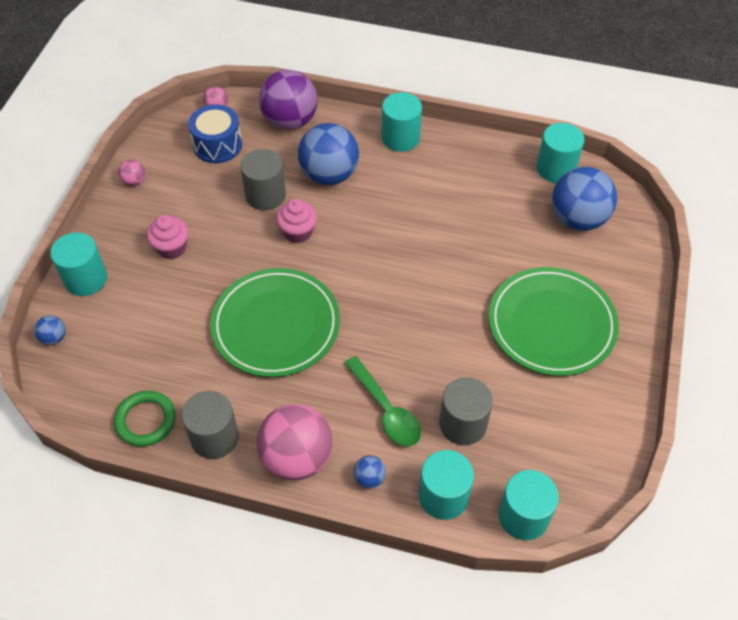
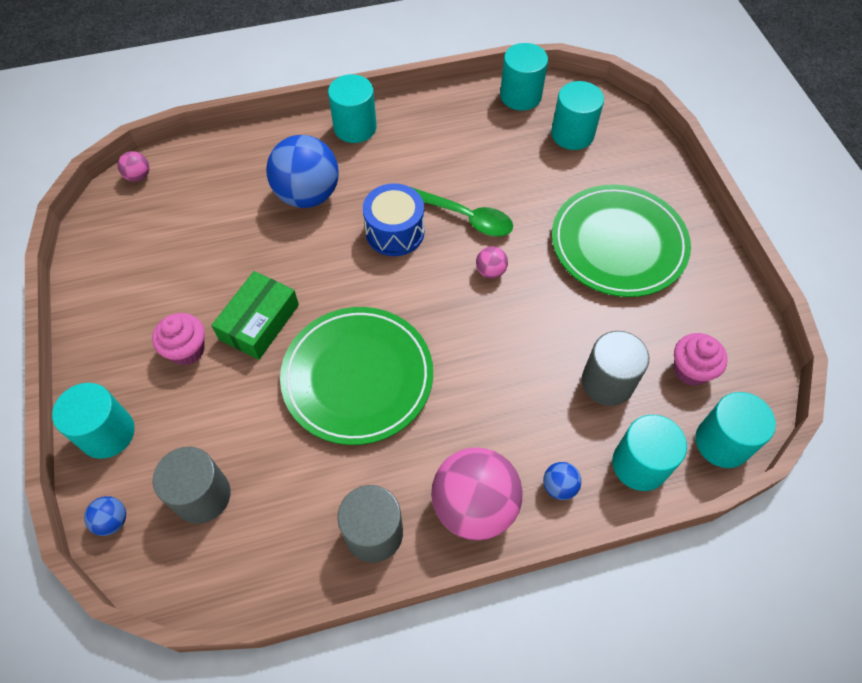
camera: 30 degrees left, 5 degrees up
(134, 181) = (94, 296): pink ball -> pink ball (490, 271)
(145, 420) = (285, 557): green ring -> none
(217, 145) = (165, 215): blue drum -> blue drum (395, 232)
(233, 252) = (259, 322): none -> green box
(265, 195) = (254, 245): grey cylinder -> grey cylinder (202, 495)
(290, 121) = (229, 157): purple ball -> none
(298, 232) = (315, 269): pink cupcake -> pink cupcake (691, 370)
(386, 409) = (526, 407): green spoon -> green spoon (465, 217)
(578, 219) = (572, 134): blue ball -> turquoise cylinder

